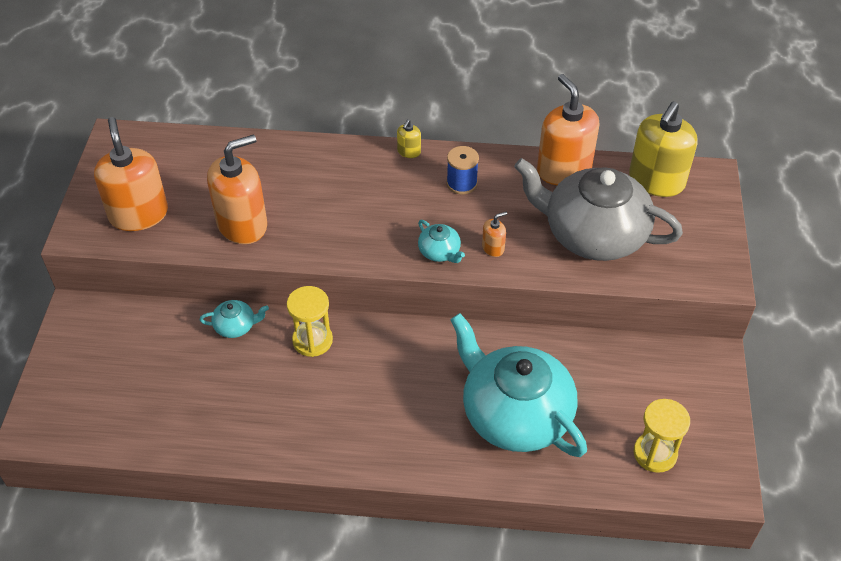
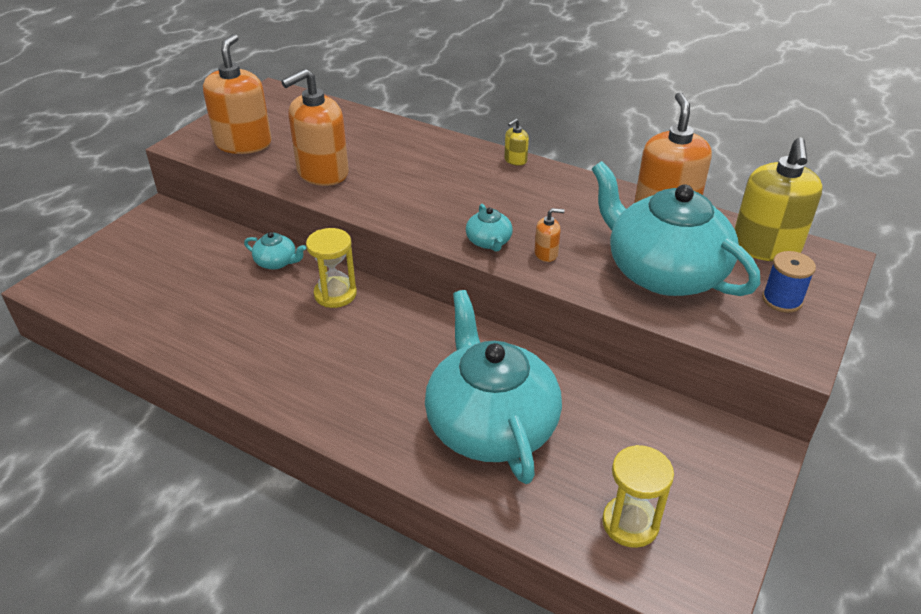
camera: 25 degrees right, 10 degrees down
(242, 224) = (322, 172): orange soap dispenser -> orange soap dispenser turned 150 degrees clockwise
(461, 183) = (550, 195): blue spool -> blue spool (782, 300)
(593, 234) = (664, 272): grey teapot -> turquoise teapot
(656, 181) = (766, 247): yellow soap dispenser -> yellow soap dispenser turned 45 degrees counterclockwise

